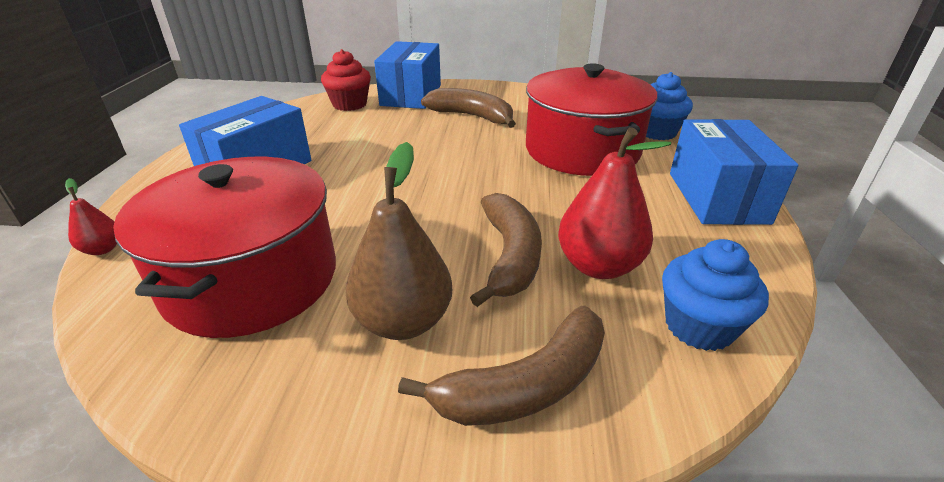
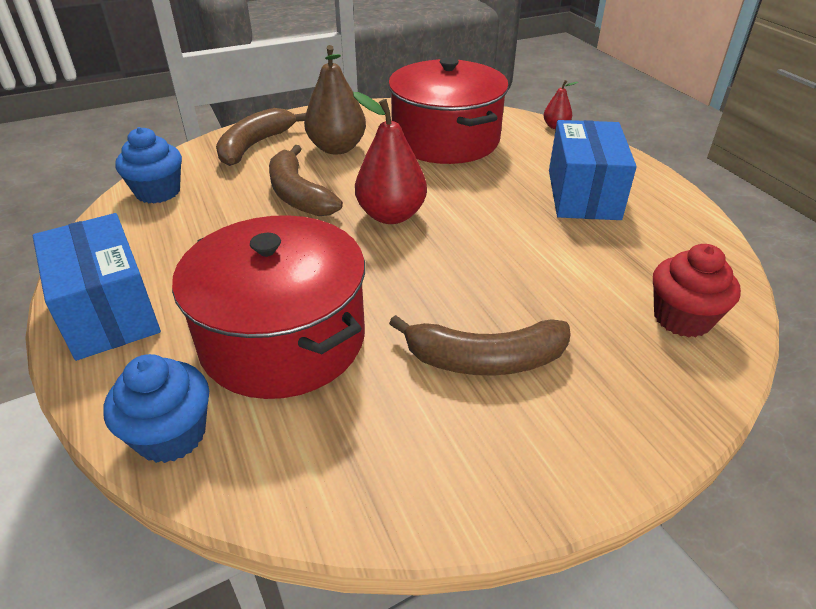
camera: 150 degrees right, 5 degrees up
(411, 95) = (643, 384): blue box -> none
(598, 266) = (229, 207): red pear -> red pear (391, 215)

